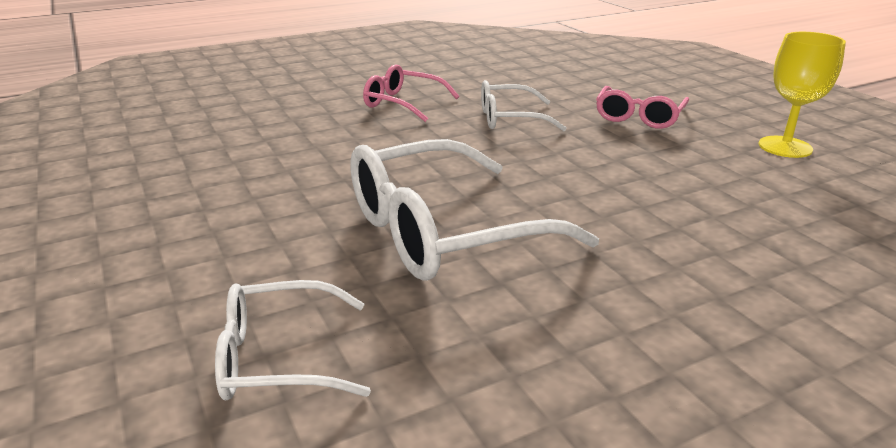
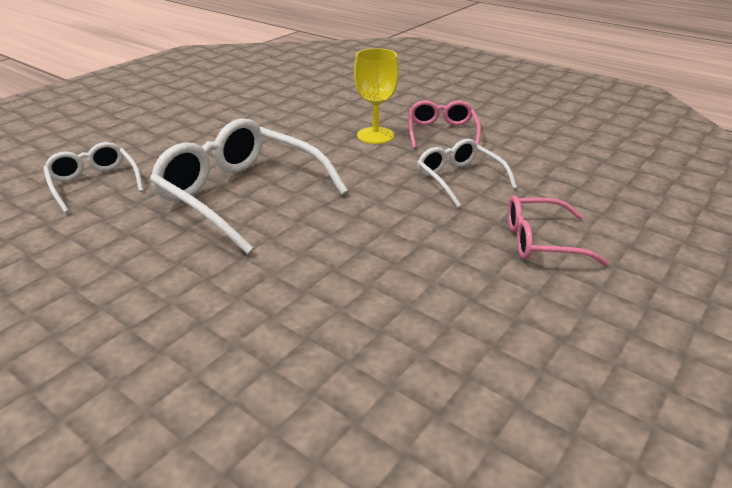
camera: 65 degrees right, 5 degrees up
(785, 147) = (561, 350): yellow goblet -> yellow goblet (375, 135)

